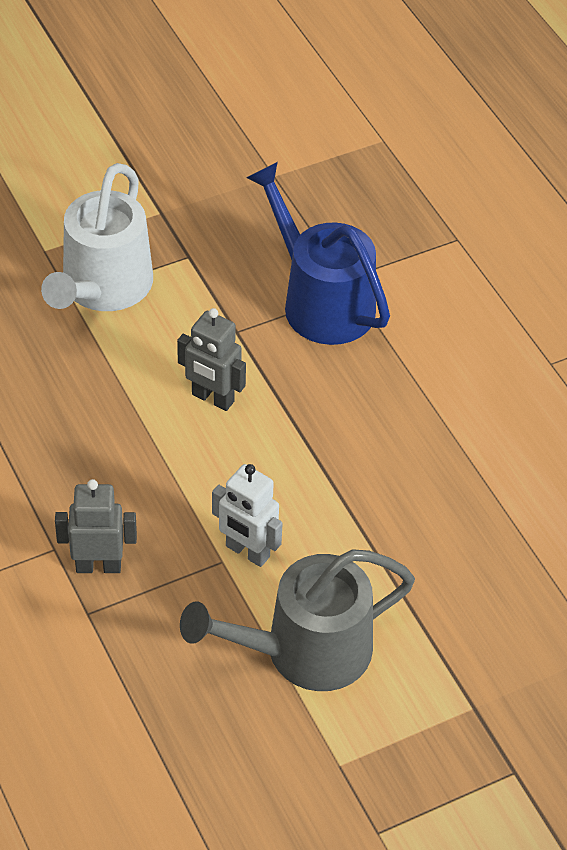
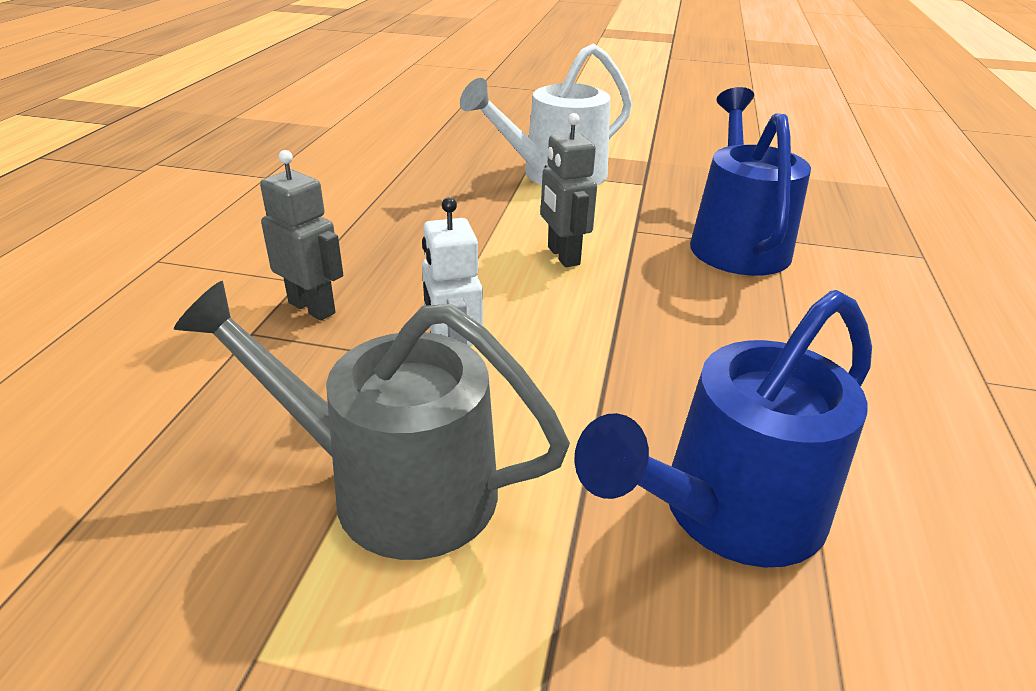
camera: 40 degrees right, 15 degrees down
(476, 553) = (729, 511): none -> blue watering can

